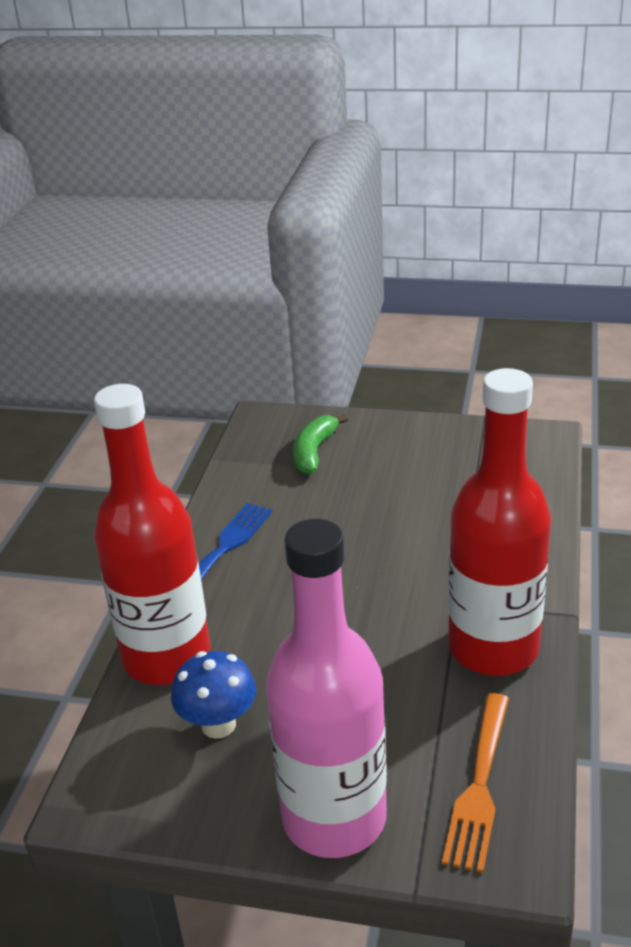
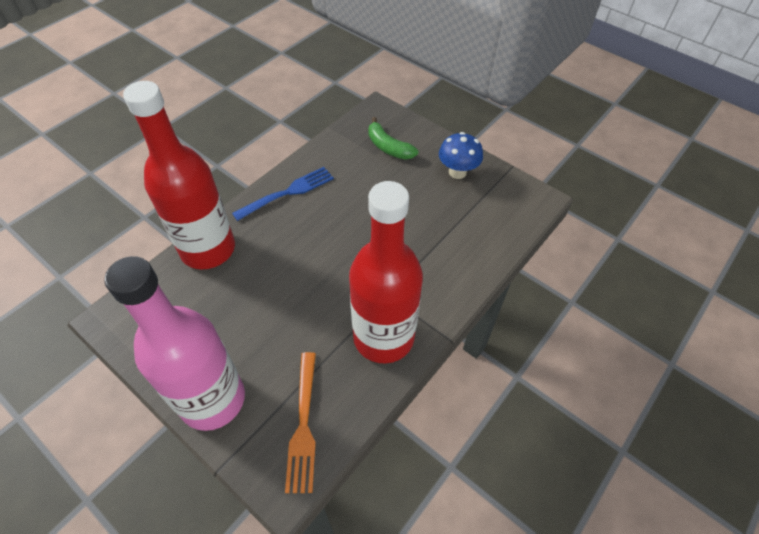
camera: 25 degrees right, 20 degrees up
(218, 724) = (201, 306): blue mushroom -> blue mushroom (457, 172)
(314, 452) = (388, 147): green banana -> green banana turned 90 degrees counterclockwise
(479, 784) = (303, 424): orange fork -> orange fork turned 45 degrees counterclockwise

